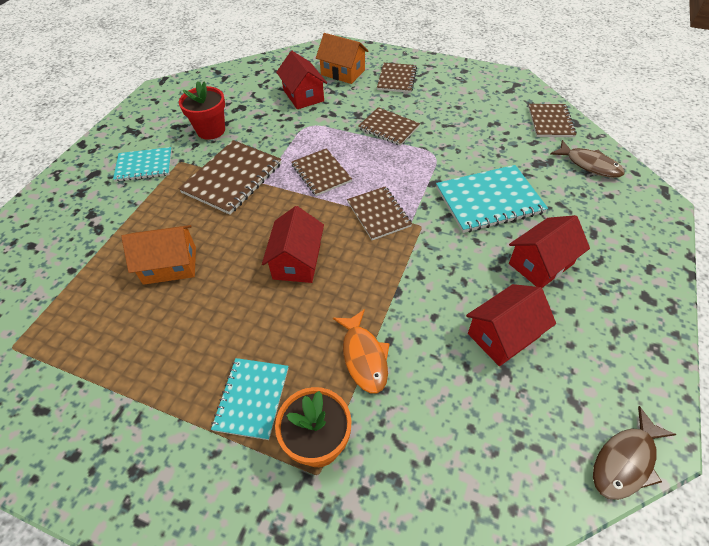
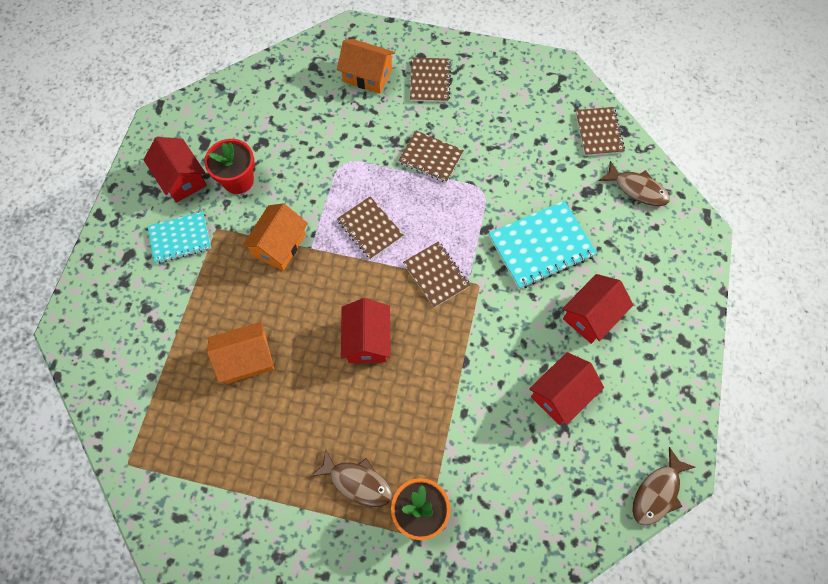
camera: 10 degrees left, 15 degrees up
(232, 178) = (279, 245): brown notebook -> orange house
(252, 398) = (357, 482): turquoise notebook -> brown fish
(303, 95) = (329, 117): red house -> red house (181, 178)
(364, 357) = (445, 431): orange fish -> none

